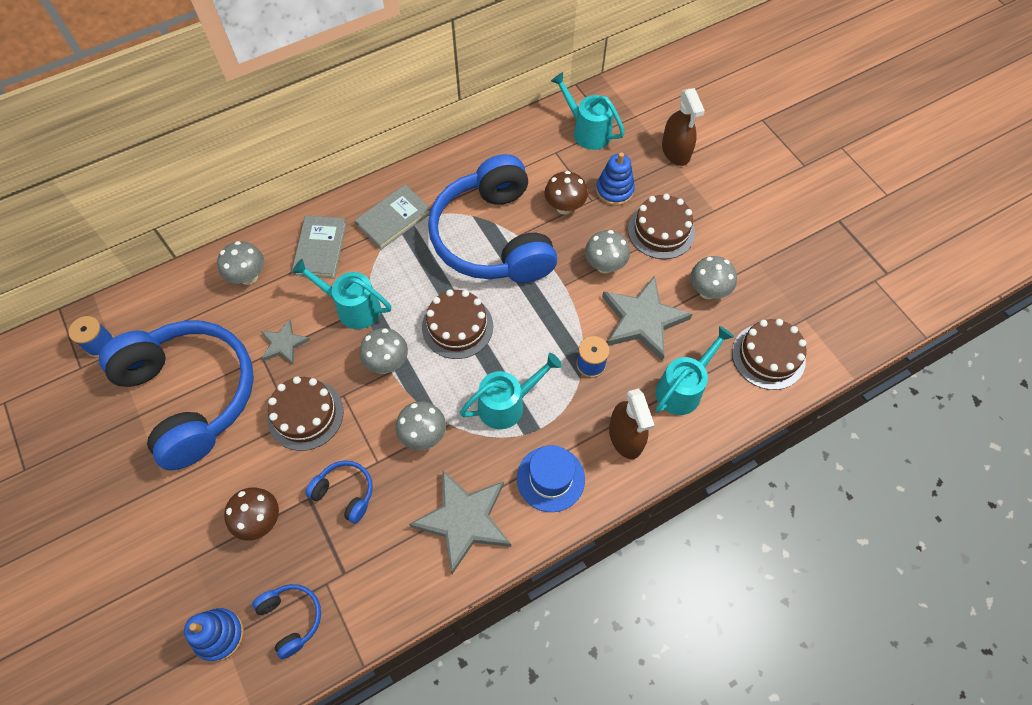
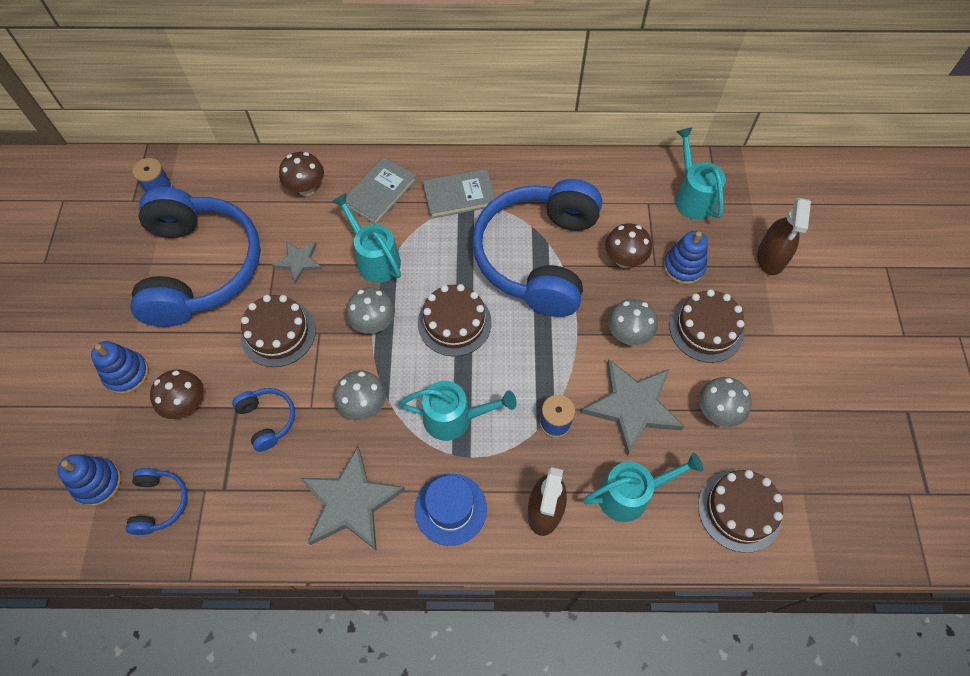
camera: 30 degrees right, 0 degrees up
(182, 525) = (126, 374): none -> blue stacking toy
(248, 276) = (306, 188): grey mushroom -> brown mushroom

